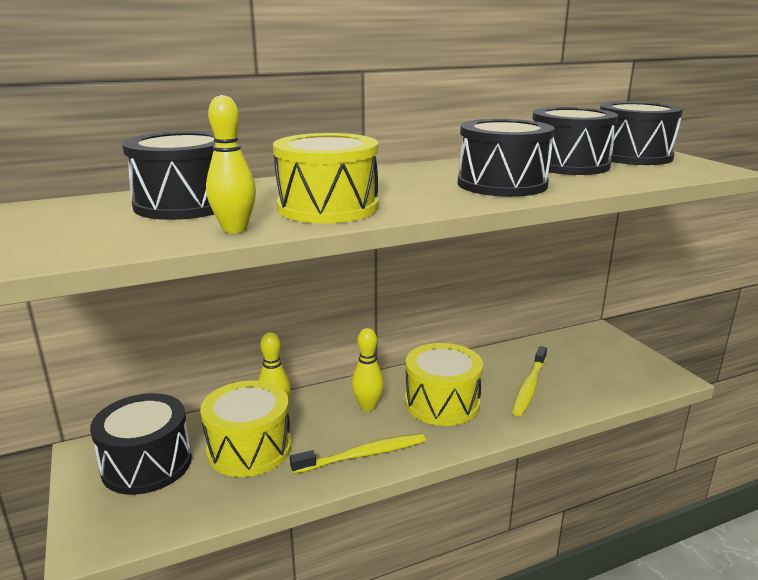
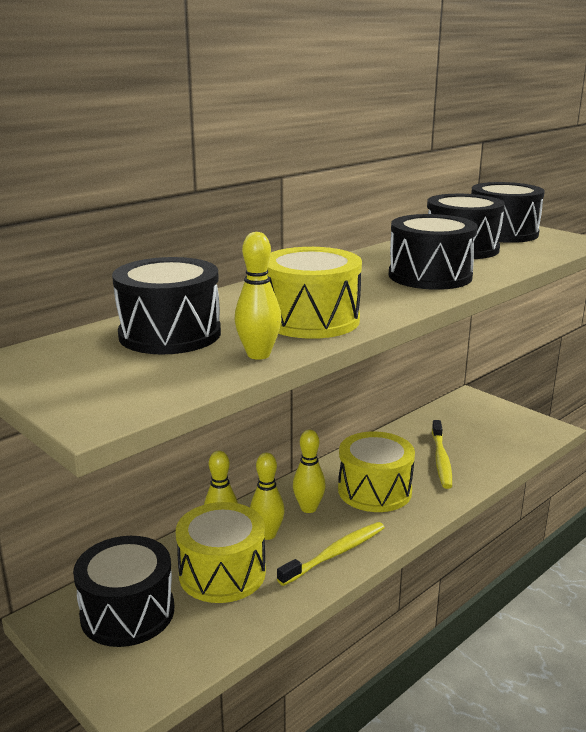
camera: 20 degrees left, 0 degrees up
(313, 422) = (267, 534): none -> yellow bowling pin

